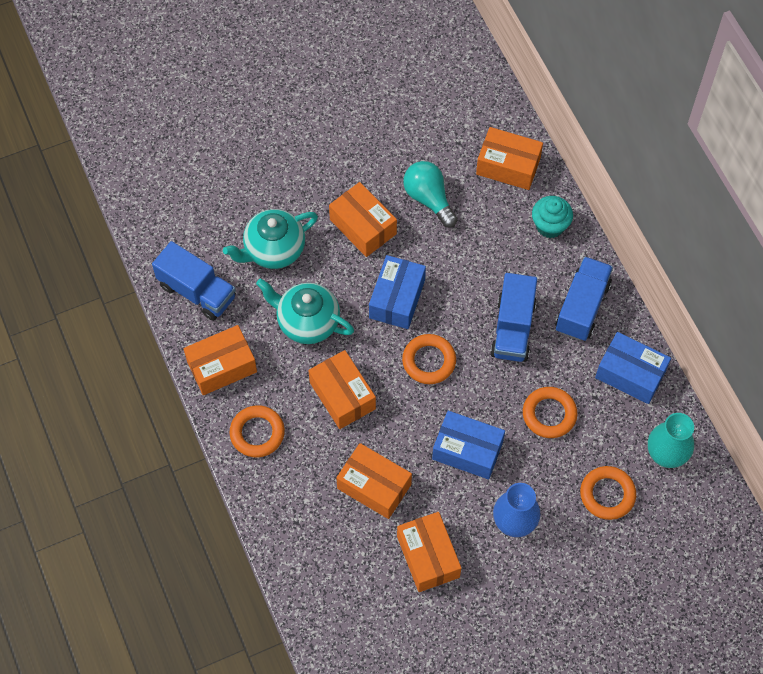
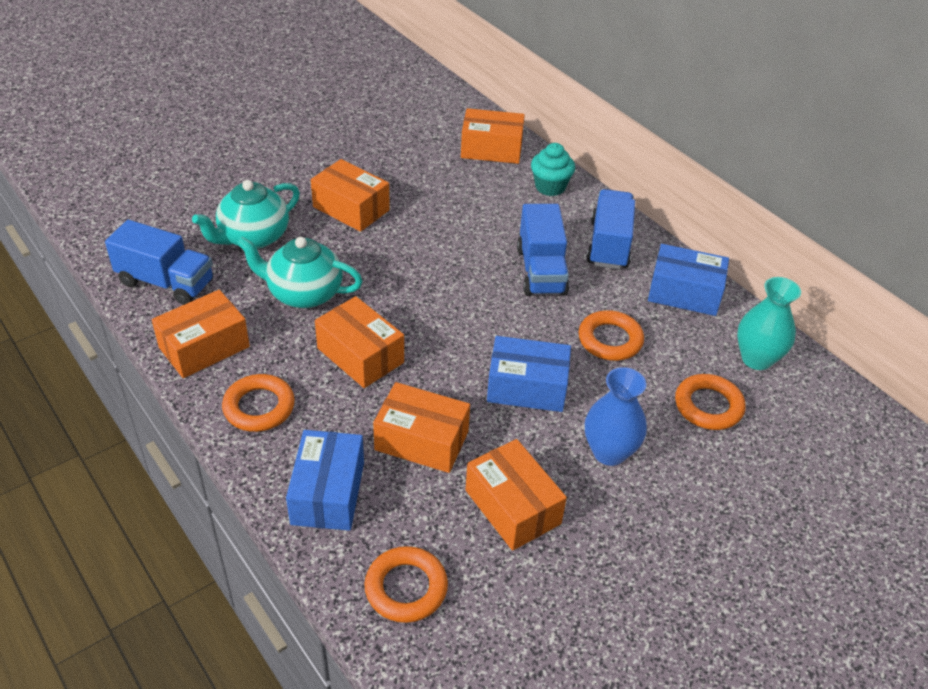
camera: 15 degrees left, 20 degrees down
(397, 299) = (404, 262): blue box -> blue box (328, 493)
(429, 199) = (417, 180): turquoise light bulb -> none
(429, 361) = (455, 310): orange ring -> orange ring (406, 588)

